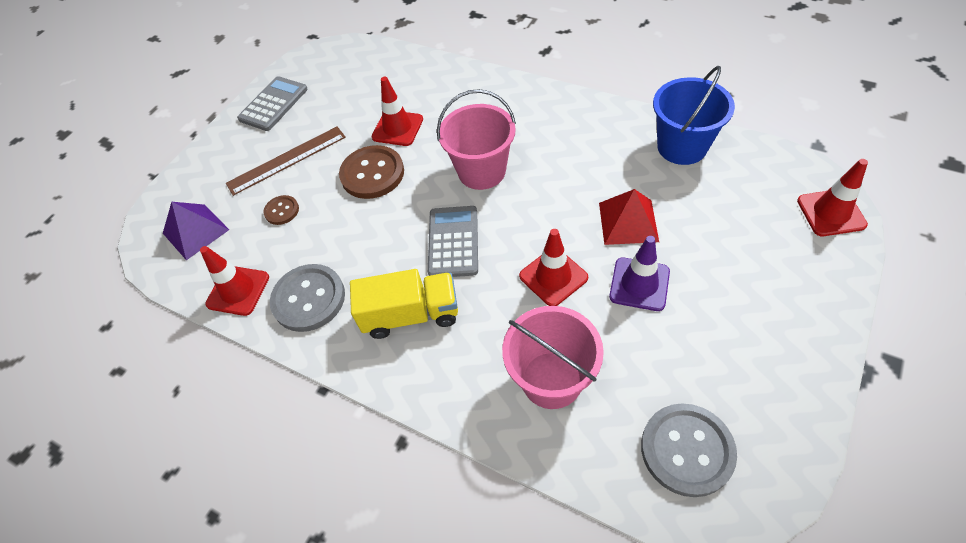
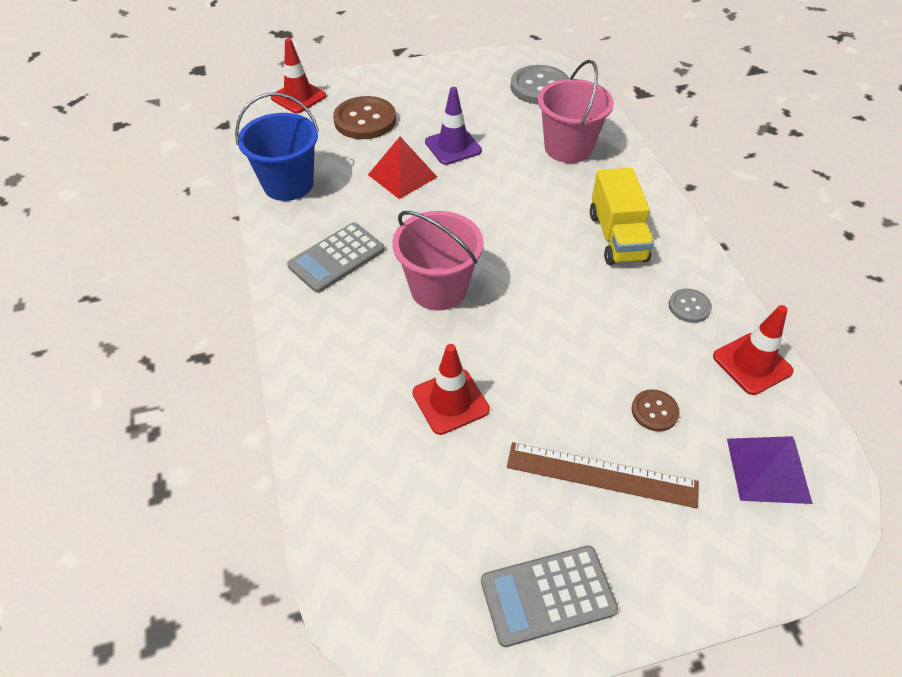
camera: 140 degrees left, 5 degrees down
(309, 299) = (689, 307): grey button -> grey button, size x0.52
(372, 174) = (530, 372): brown button -> brown button (365, 120)
(411, 314) = (617, 237): yellow truck -> yellow truck turned 135 degrees counterclockwise
(453, 242) = (531, 257): grey calculator -> grey calculator (336, 258)
(553, 277) = (495, 186): red traffic cone -> none

